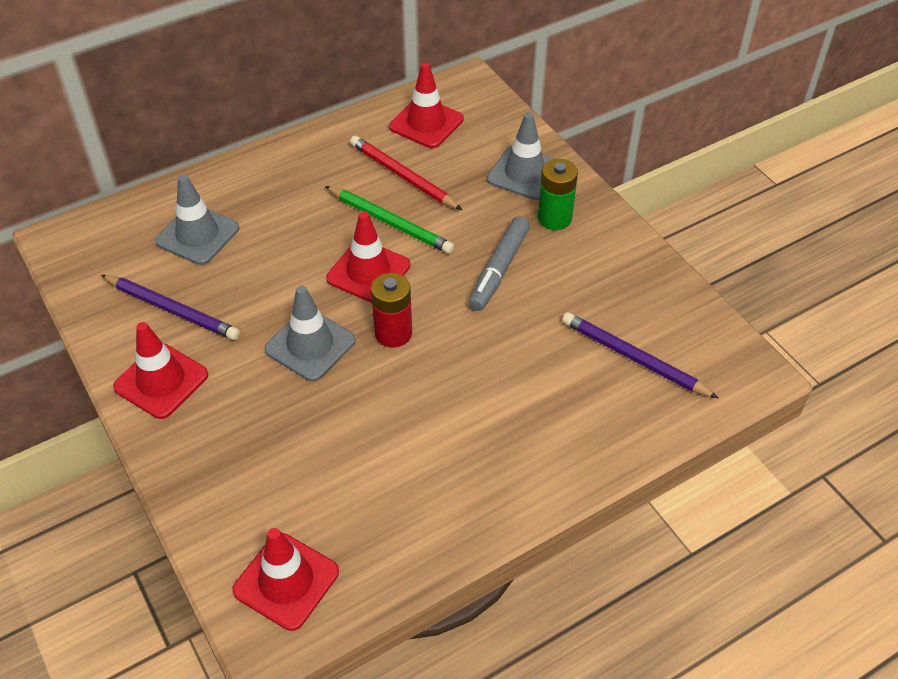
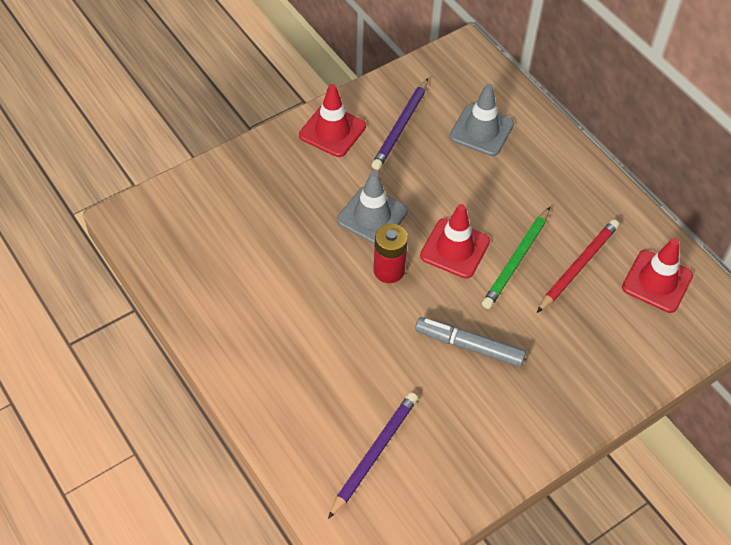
camera: 85 degrees right, 5 degrees up
(286, 581) = (166, 222): red traffic cone -> none
(524, 173) = (601, 367): grey traffic cone -> none
(554, 218) = (543, 392): green battery -> none

